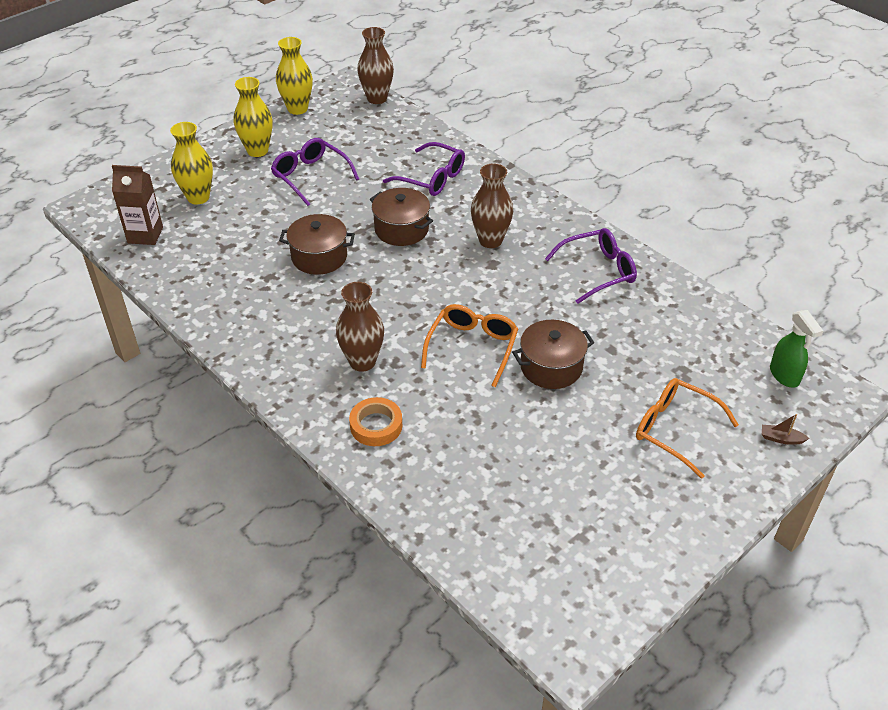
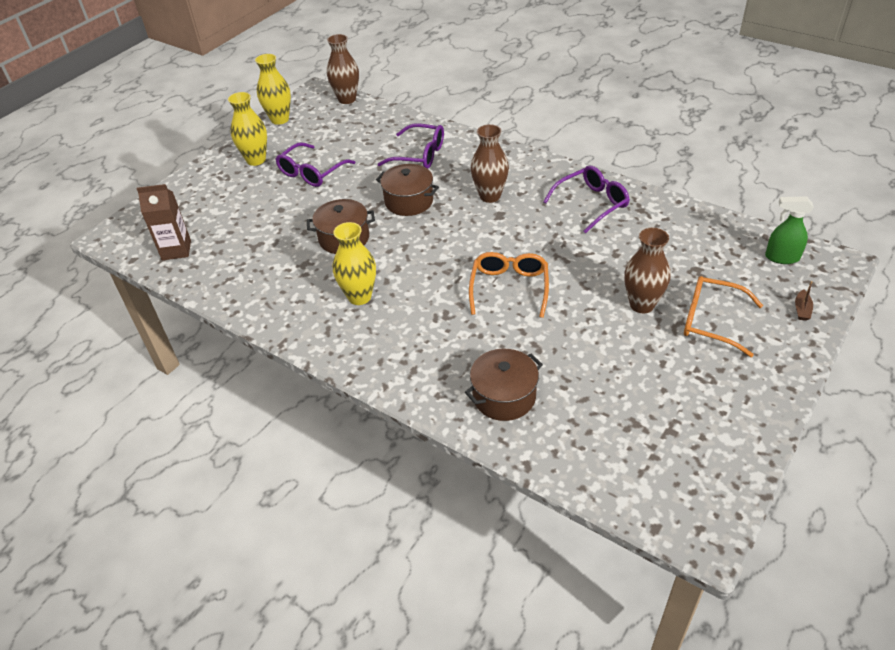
camera: 10 degrees left, 0 degrees up
(198, 197) = (215, 209): yellow vase -> yellow vase (359, 297)
(310, 176) = (311, 172): purple glasses -> purple glasses turned 90 degrees counterclockwise
(362, 362) = (416, 320): brown vase -> brown vase (642, 304)
(376, 425) = (449, 373): orange tape -> none
(551, 367) = (584, 290): brown pot -> brown pot (504, 396)
(781, 439) = (802, 309): brown boat -> brown boat turned 75 degrees counterclockwise
(784, 376) = (781, 257): green spray bottle -> green spray bottle turned 135 degrees clockwise

